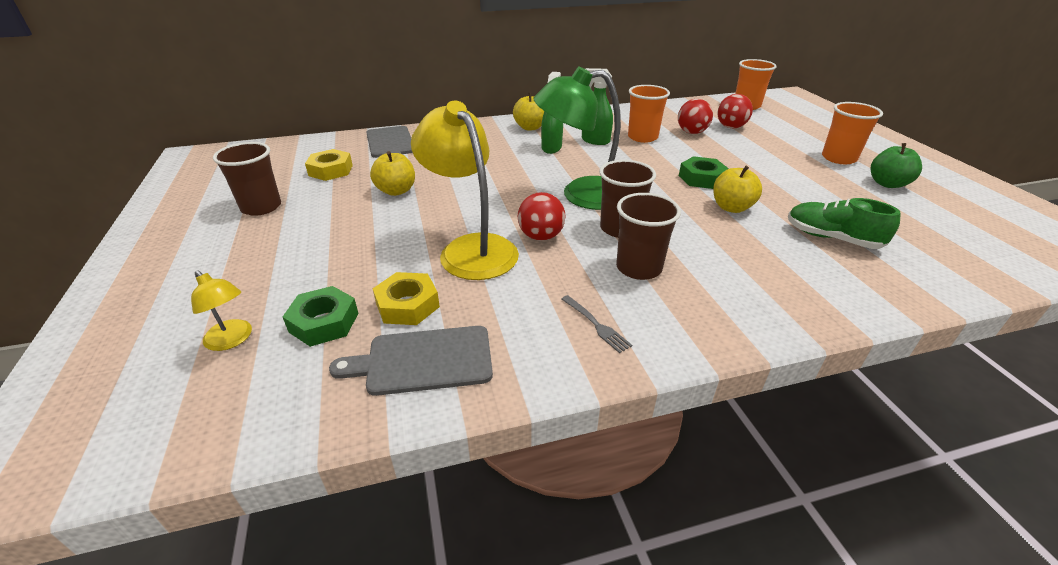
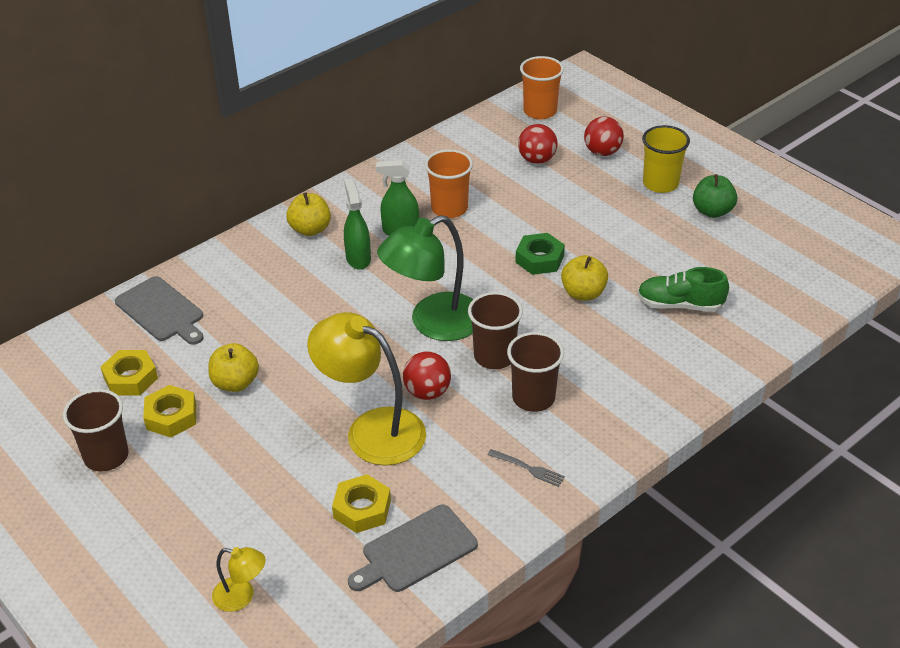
camera: 25 degrees left, 5 degrees up
(324, 322) = (304, 552): green nut -> none
(331, 197) = (171, 416): none -> yellow nut
(691, 132) = (499, 183): red ball -> red ball (602, 152)
(838, 158) = (660, 183): orange cup -> yellow cup

